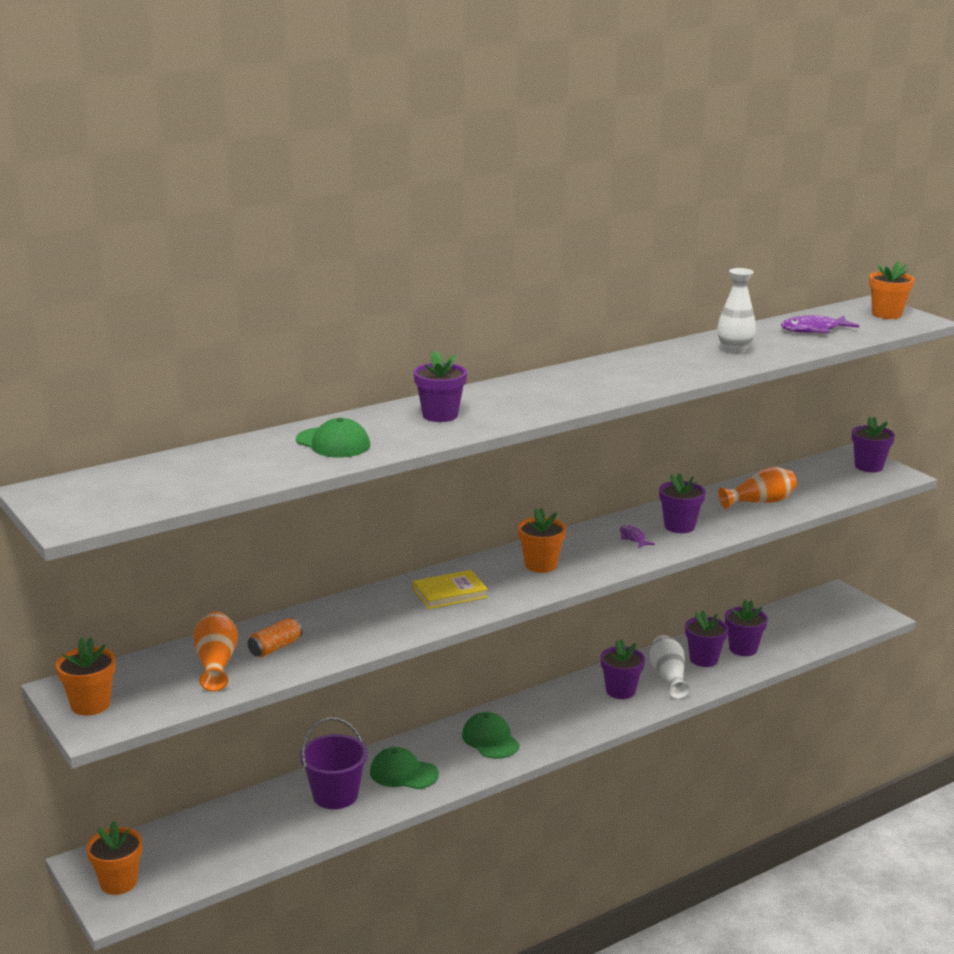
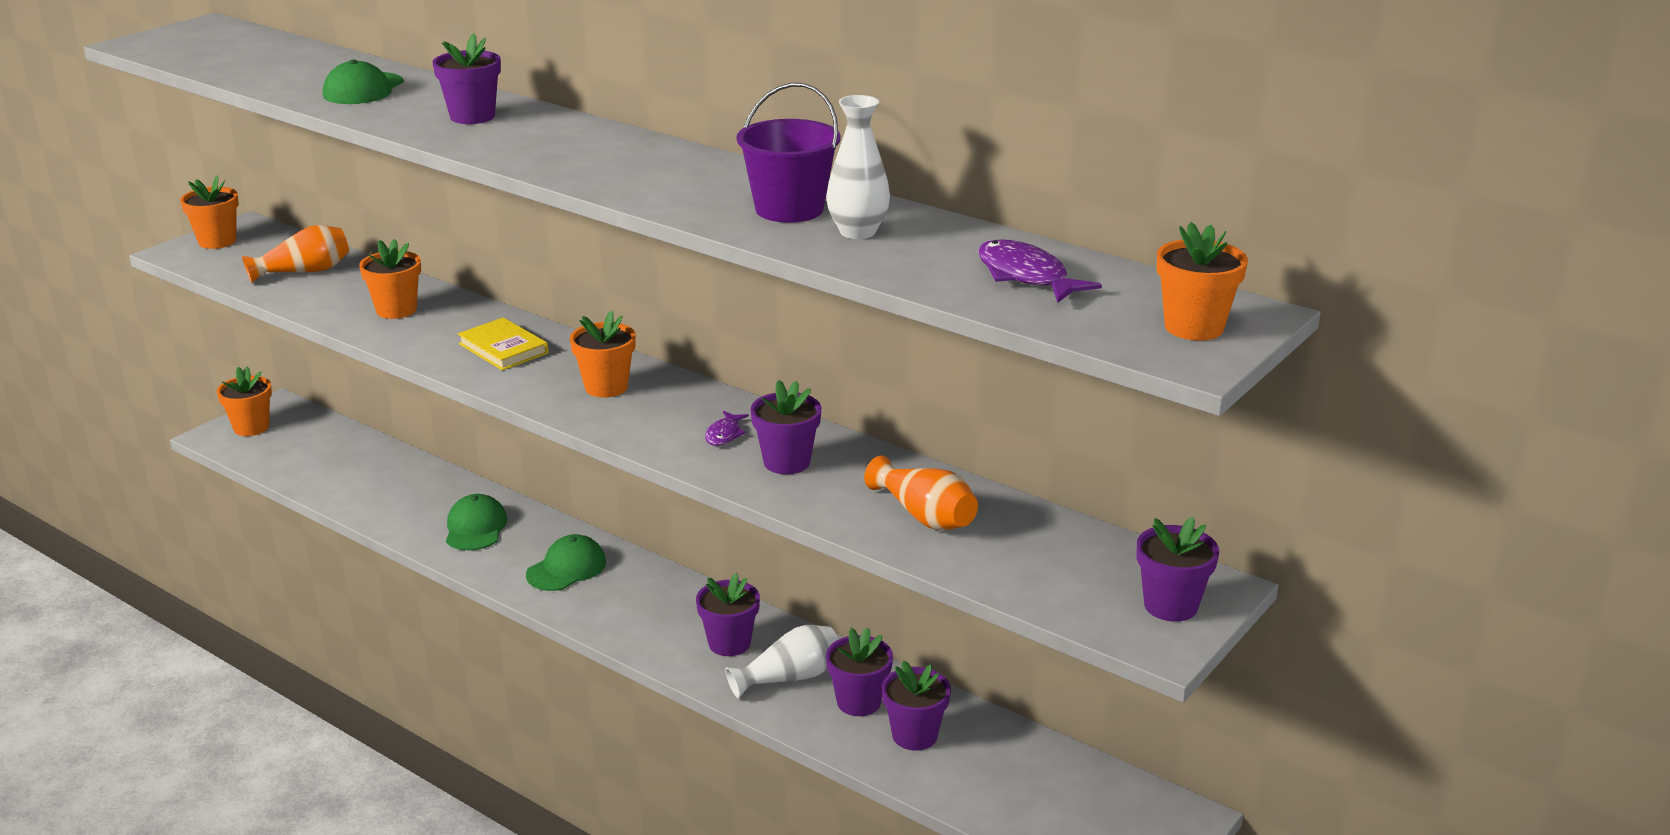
camera: 70 degrees right, 5 degrees up
(275, 647) = (345, 289): orange can -> none
(335, 795) = (420, 498): purple bucket -> purple bucket (789, 209)
(340, 628) = (396, 310): none -> orange flower pot
(633, 538) = (724, 434): purple fish -> purple fish turned 150 degrees clockwise

